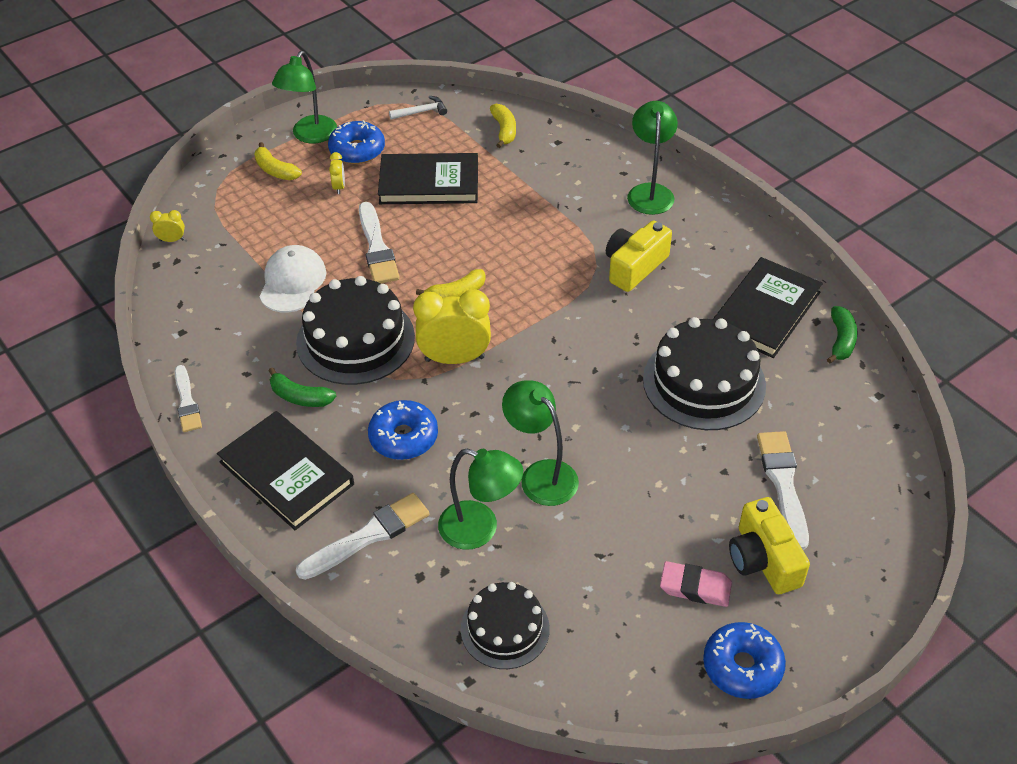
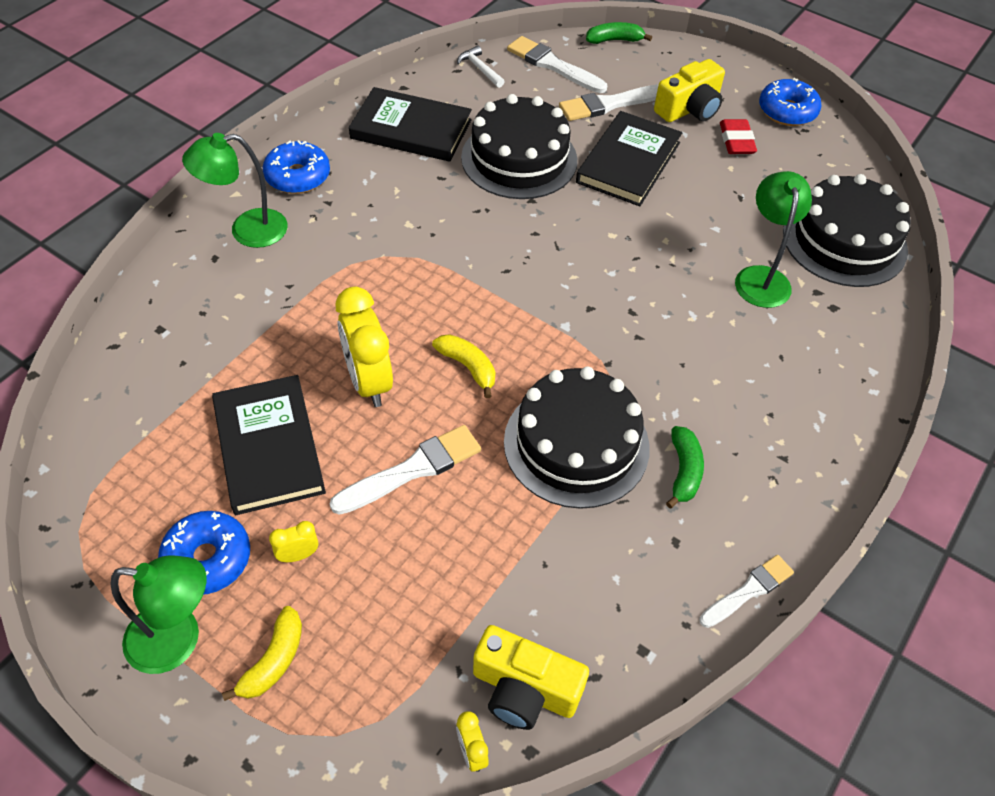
camera: 110 degrees left, 5 degrees up
(286, 473) = (787, 448): black book -> black book (628, 162)
(292, 282) = (505, 547): white cap -> none
(368, 536) = (817, 356): white brush -> white brush (553, 65)
(403, 437) = (690, 360): blue donut -> blue donut (298, 176)
(421, 112) = (102, 500): white hammer -> white hammer (479, 69)
(454, 358) = (566, 345): yellow clock -> yellow clock (368, 381)
(504, 130) = (140, 390): yellow banana -> none
(505, 629) = (844, 241): black cake -> black cake, size x1.60
(541, 475) = (680, 248): green lamp -> none
(634, 267) = (376, 226): yellow camera -> yellow camera (524, 689)
(695, 587) = (736, 141): pink eraser -> red eraser
(841, 340) = (433, 83): green banana -> green banana (614, 40)

